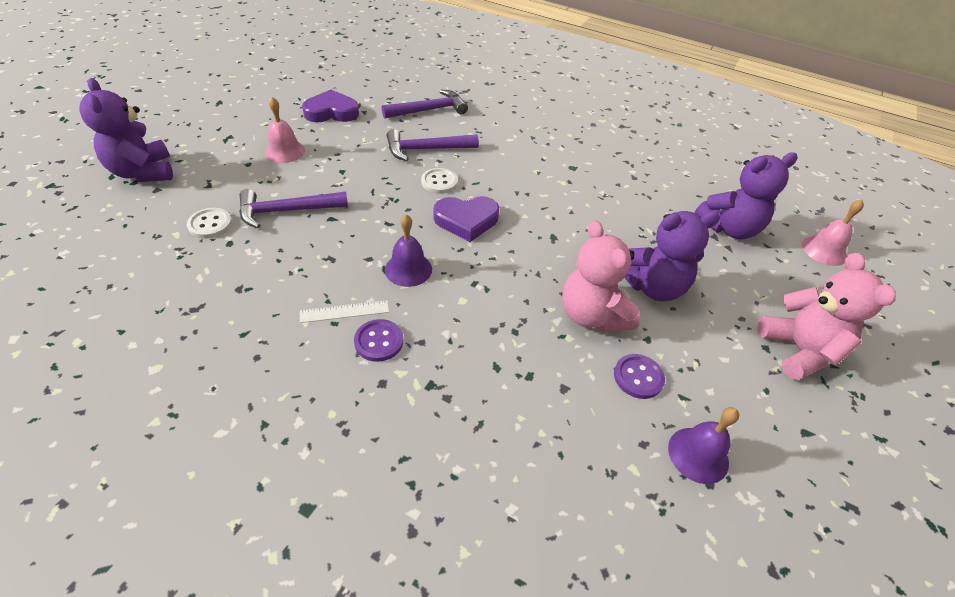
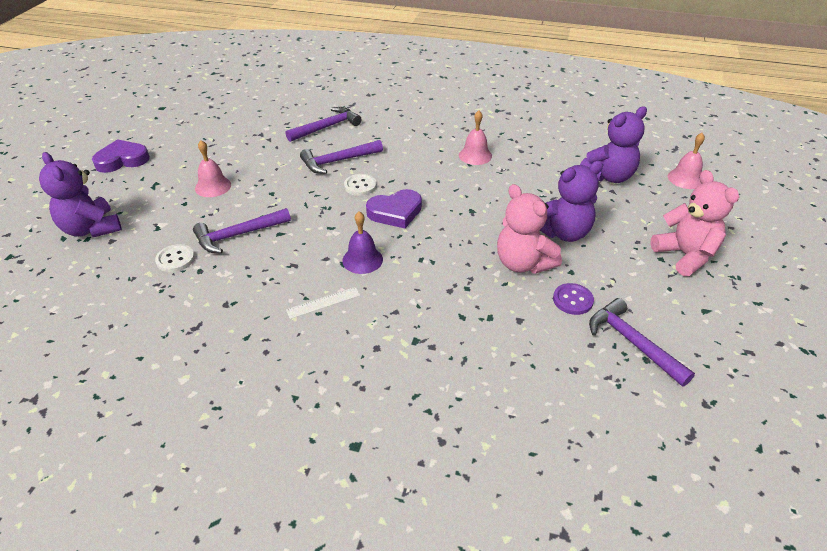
camera: 10 degrees left, 5 degrees down
(331, 112) = (240, 145): purple heart -> purple heart (122, 160)
(379, 341) = (361, 318): purple button -> none
(579, 172) = (475, 155): none -> pink bell
(698, 455) = (633, 343): purple bell -> purple hammer

